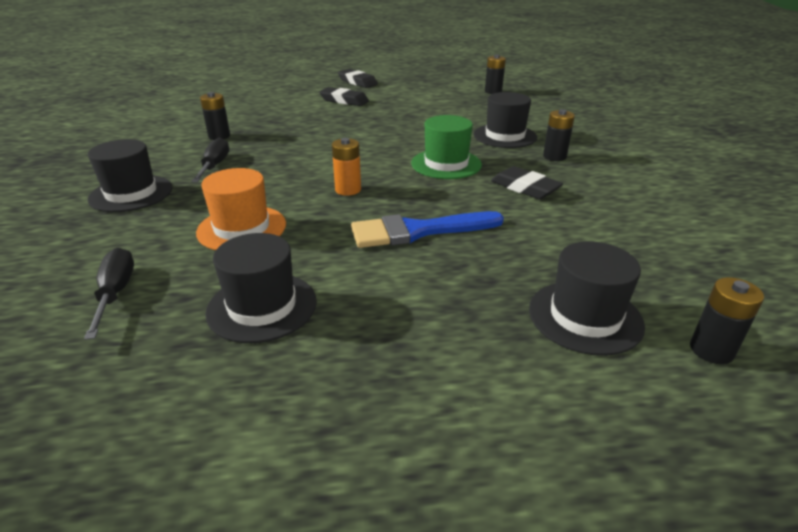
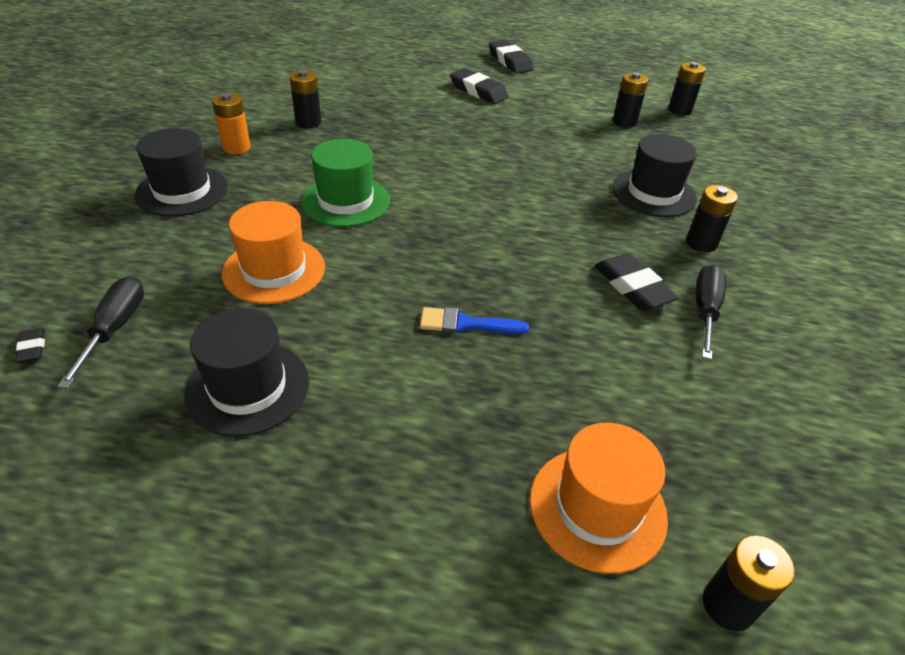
camera: 15 degrees right, 10 degrees up
(38, 323) = (32, 348): none -> black eraser
(214, 166) = (284, 169): black screwdriver -> black screwdriver (705, 311)
(348, 190) = (415, 239): orange battery -> orange battery (236, 147)
(418, 231) = (466, 324): blue brush -> blue brush, size x0.57
(446, 164) = (553, 224): green hat -> green hat (345, 201)
(460, 102) = (624, 122): none -> black battery
(585, 317) = (597, 508): black hat -> orange hat

